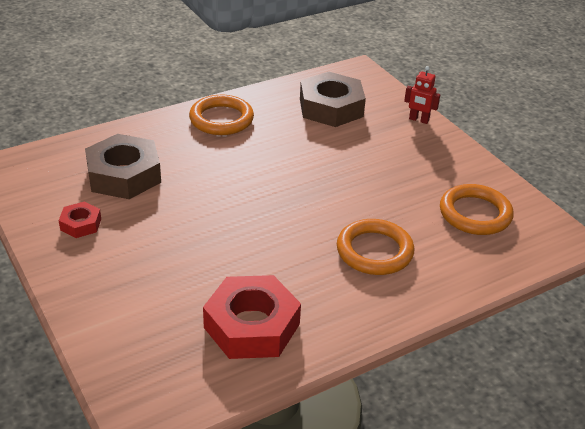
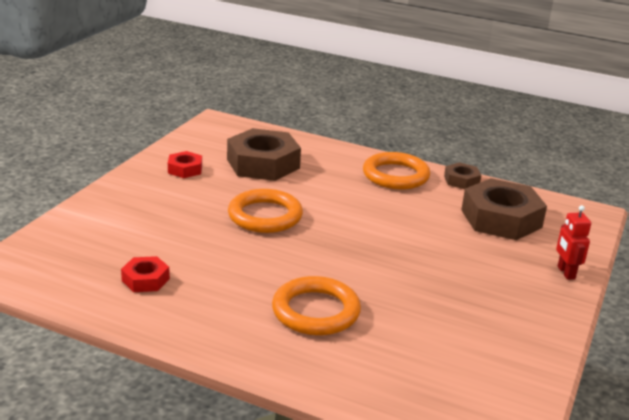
camera: 55 degrees right, 10 degrees down
(252, 326) = (145, 280): red nut -> red nut, size x0.49
(262, 95) = (461, 180): none -> brown nut
(475, 214) = (457, 357): orange ring -> orange ring (265, 216)

